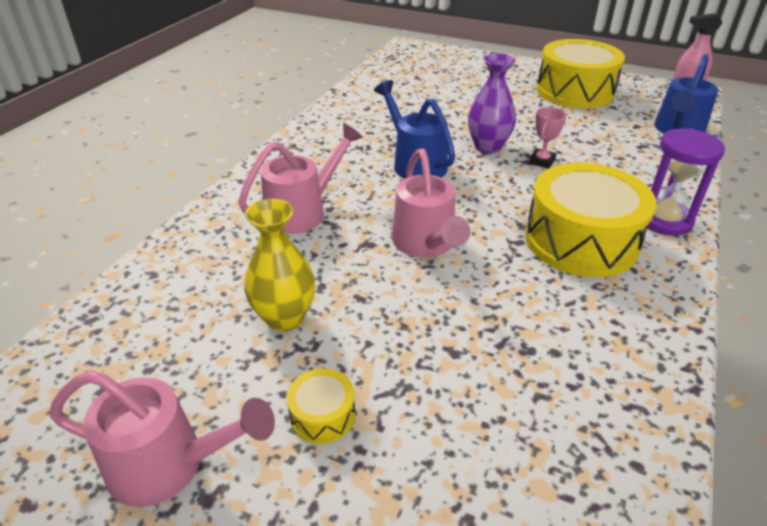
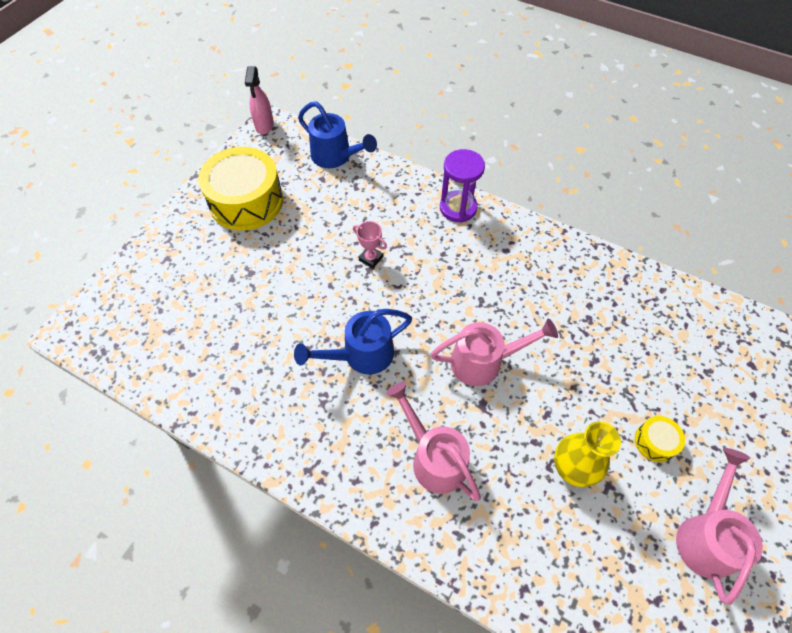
camera: 85 degrees left, 20 degrees up
(488, 147) = (341, 292): purple vase -> none
(581, 240) = (480, 262): yellow drum -> none

